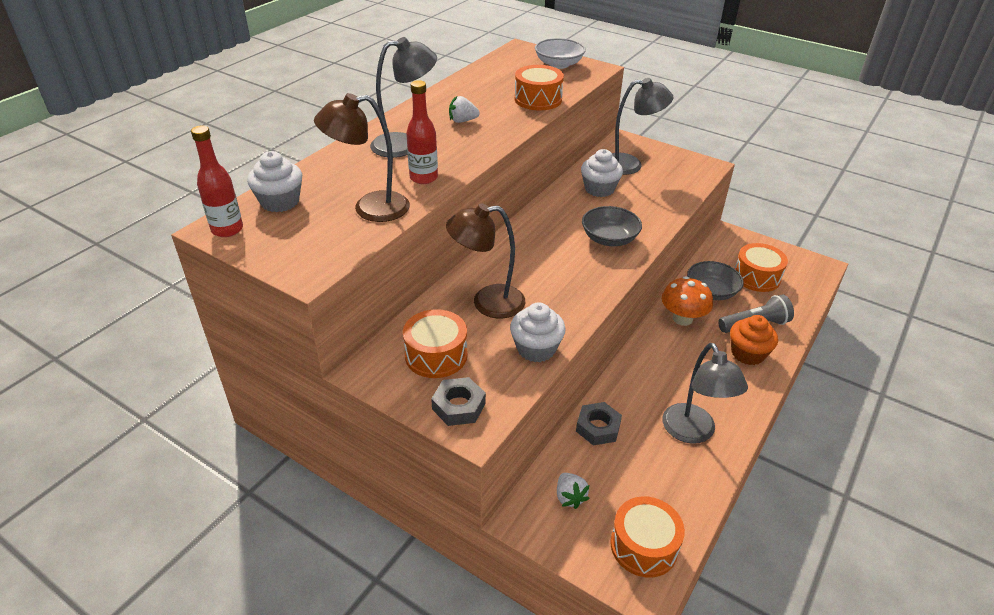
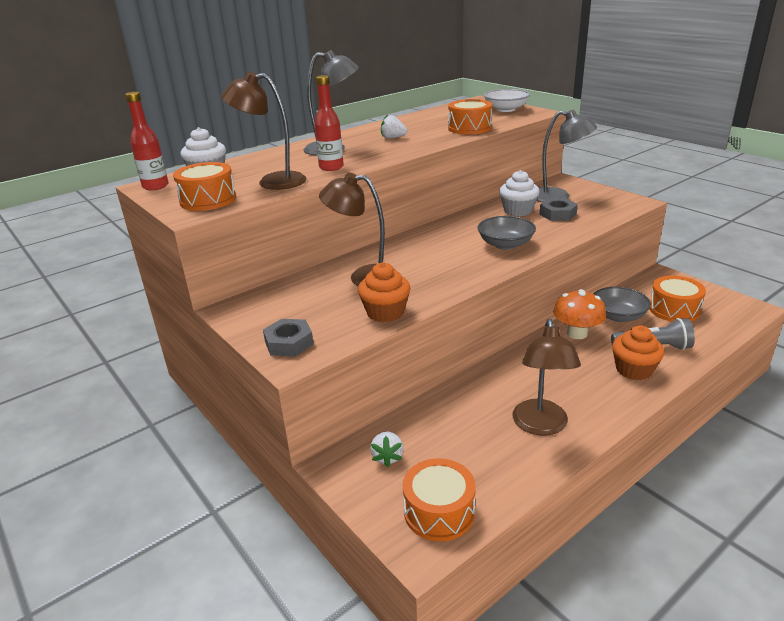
camera: 20 degrees right, 10 degrees down
(436, 355) = (294, 306): orange drum -> orange drum (208, 200)
(536, 349) = (385, 312): white cupcake -> orange cupcake
(598, 427) = (445, 406): grey nut -> grey nut (557, 214)
(693, 432) = (541, 426): grey lamp -> brown lamp

